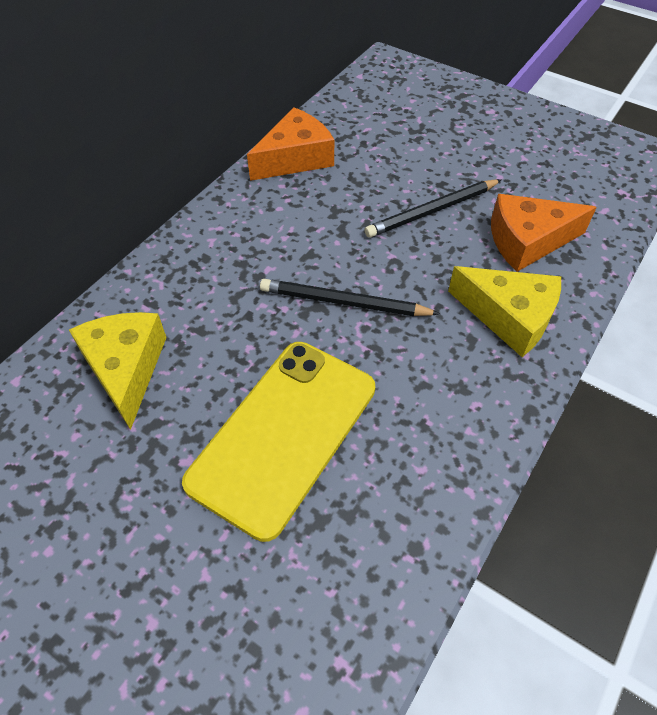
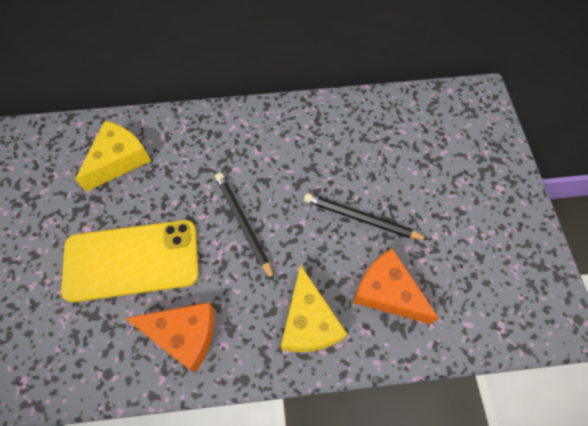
camera: 50 degrees right, 10 degrees up
(295, 158) = (335, 115): orange cheese -> orange cheese (184, 335)

